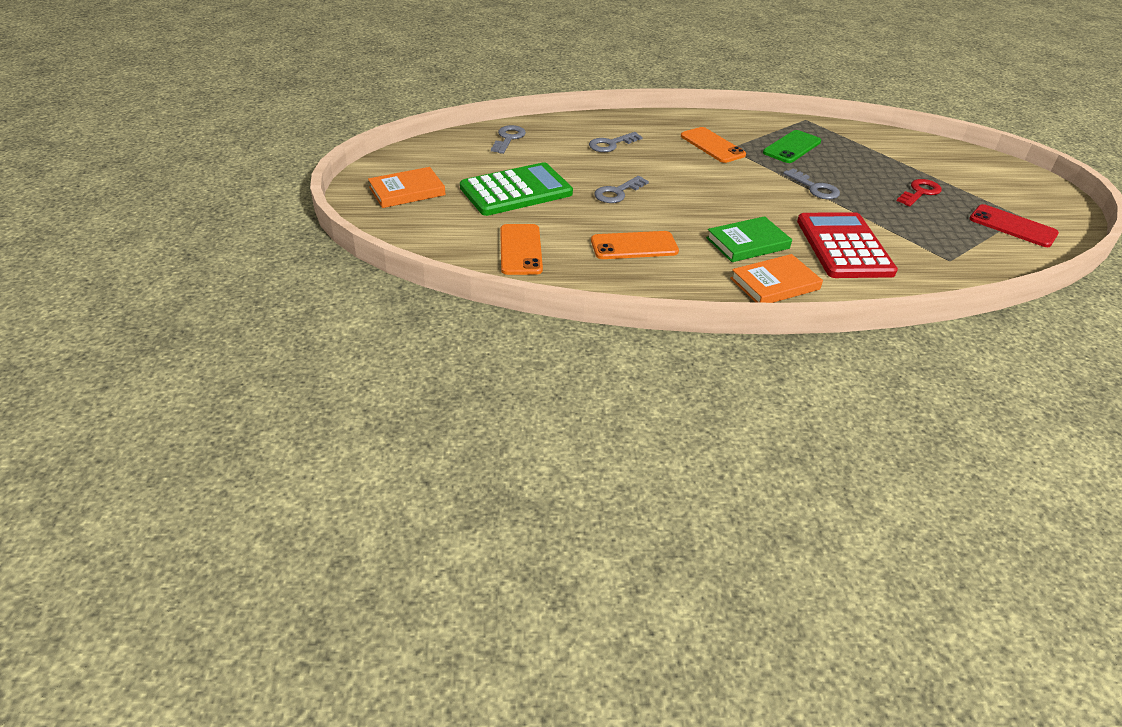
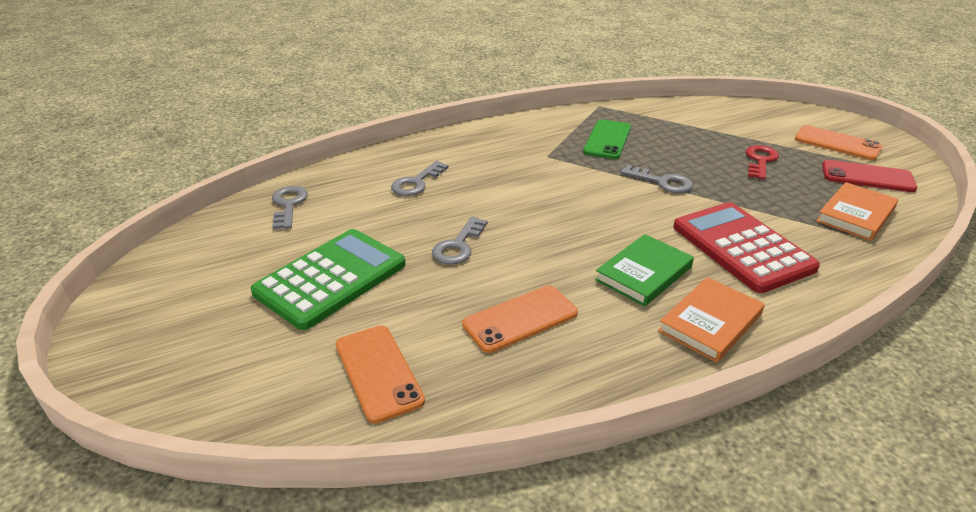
camera: 20 degrees left, 5 degrees down
(407, 191) = (177, 322): orange book -> orange book (855, 215)
(712, 145) = (527, 157): orange phone -> orange phone (837, 143)

